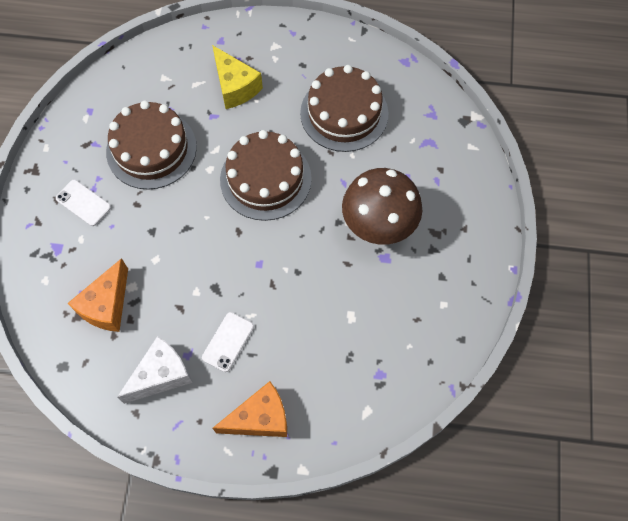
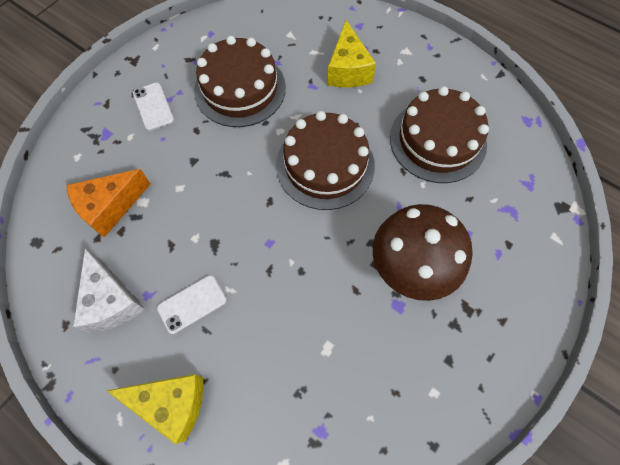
camera: 30 degrees right, 0 degrees up
(161, 375) = (112, 301): white cheese -> white cheese turned 75 degrees clockwise
(260, 418) = (172, 403): orange cheese -> yellow cheese

